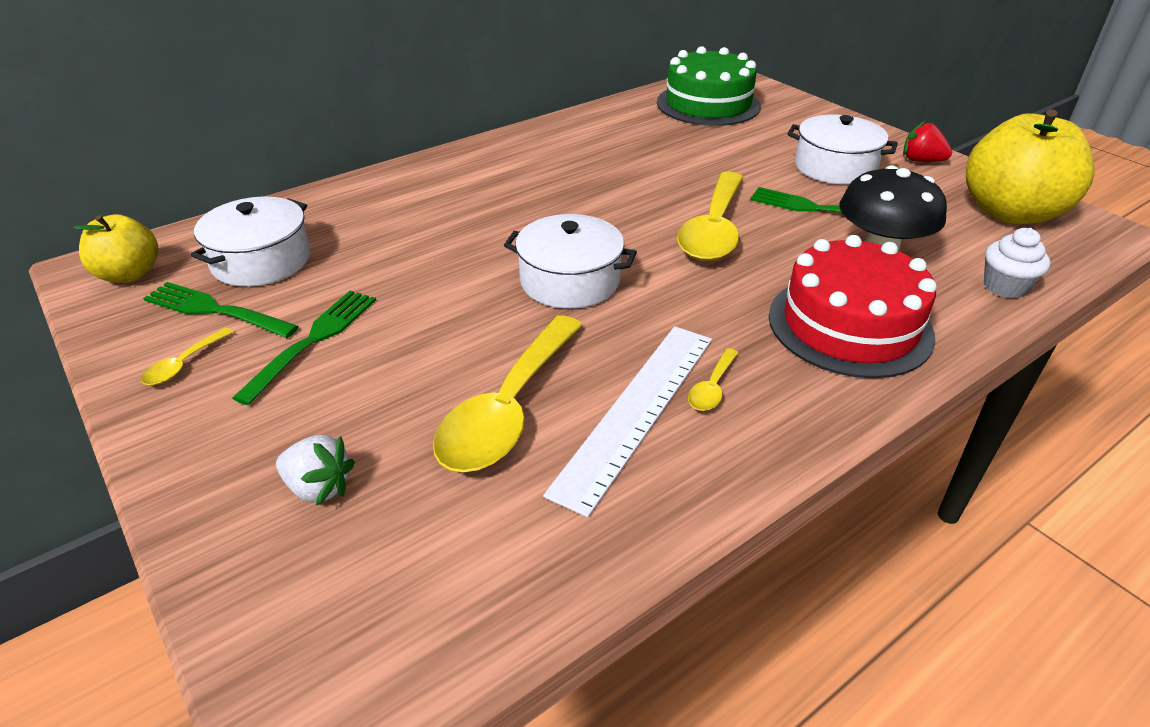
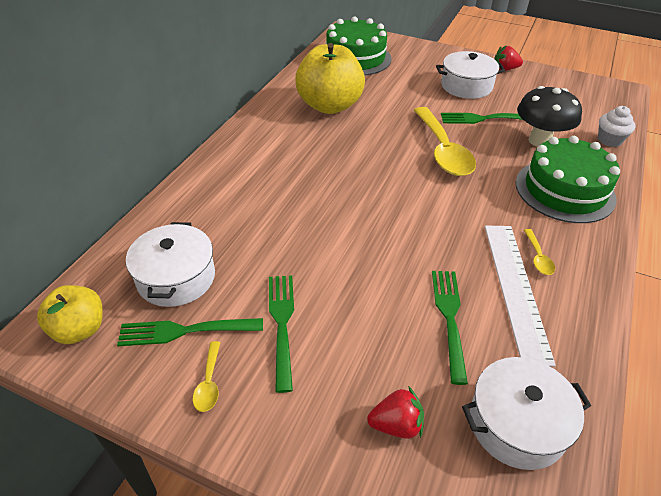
camera: 30 degrees left, 5 degrees up
(319, 487) = (396, 425): white strawberry -> red strawberry
(508, 409) = (450, 319): yellow spoon -> green fork
(569, 281) = (398, 216): white pot -> white pot (517, 424)
(849, 325) = (564, 190): red cake -> green cake
(1010, 213) = (573, 92): yellow apple -> yellow apple (329, 106)

